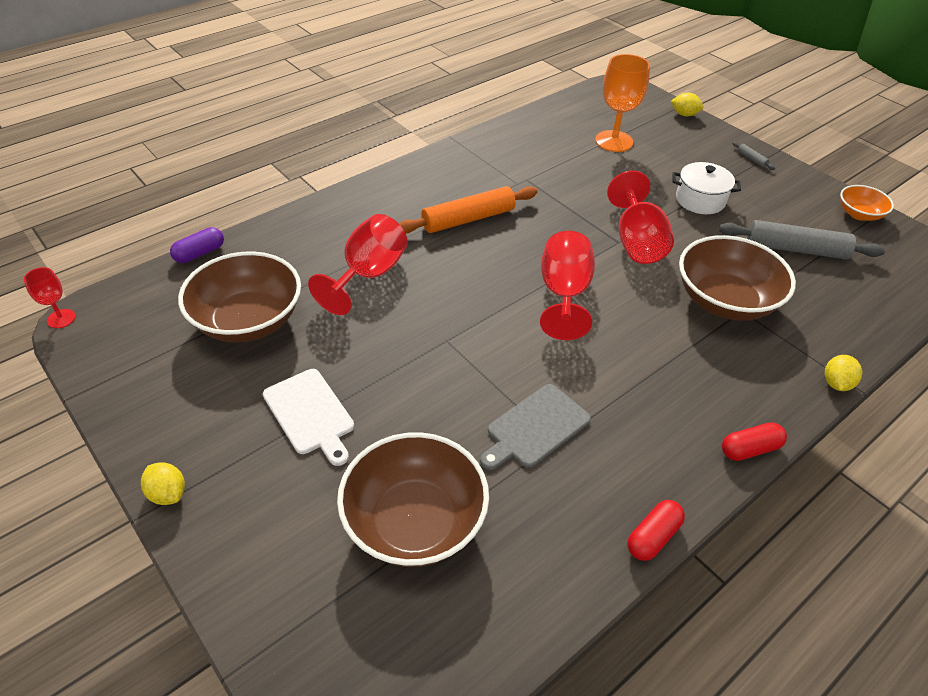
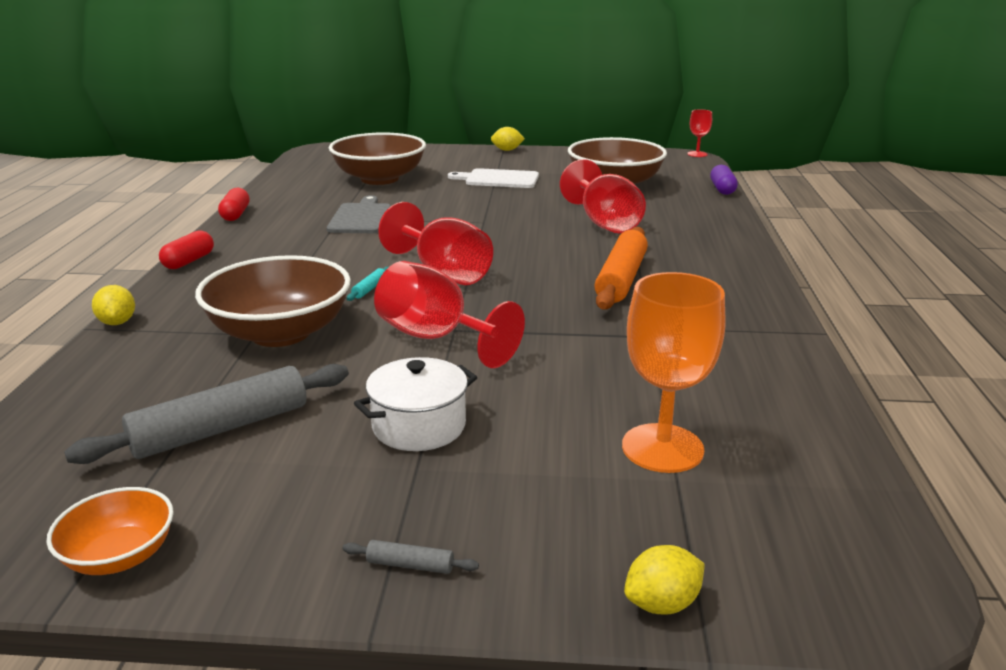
camera: 135 degrees right, 20 degrees down
(631, 310) = (369, 289): none -> turquoise rolling pin

